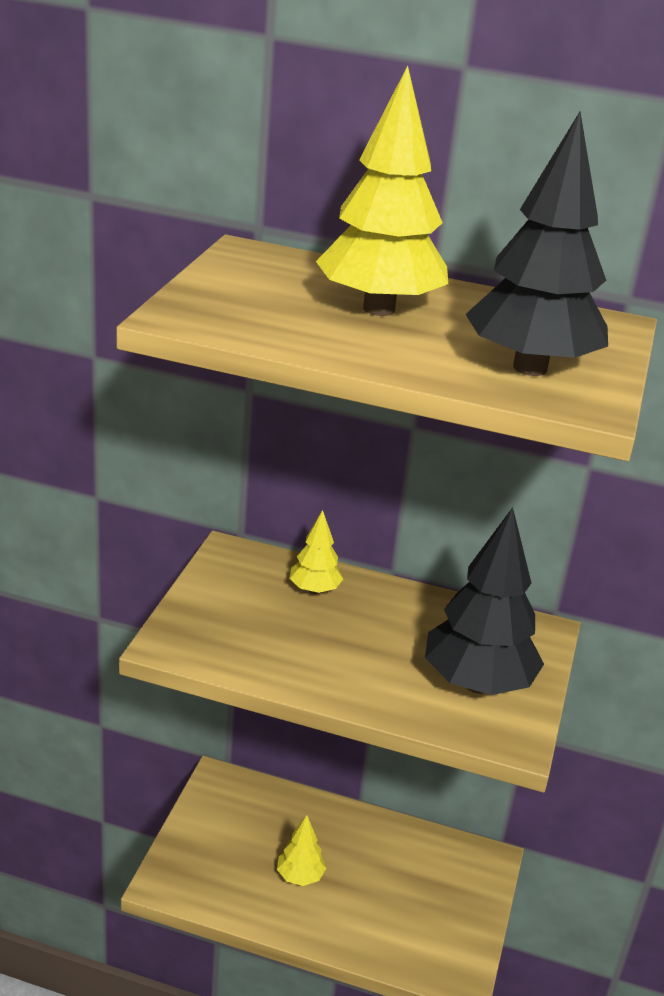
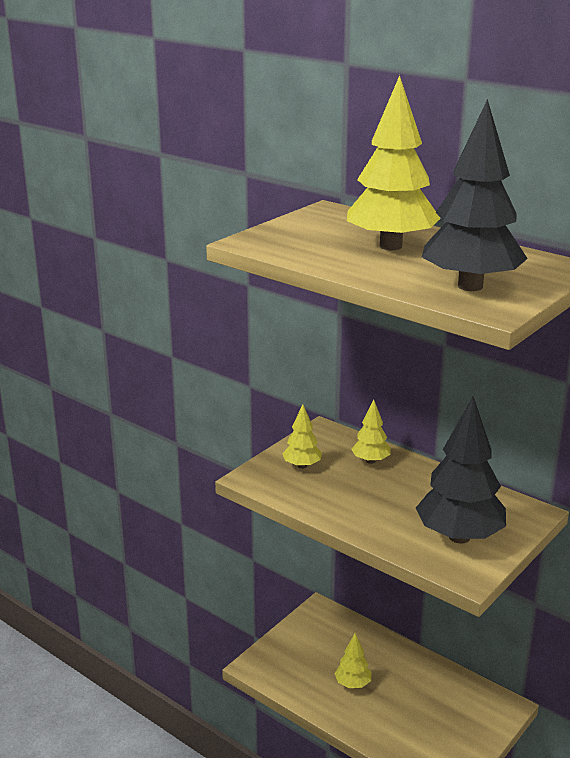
camera: 25 degrees right, 5 degrees down
(228, 612) = (302, 466): none -> yellow tree

